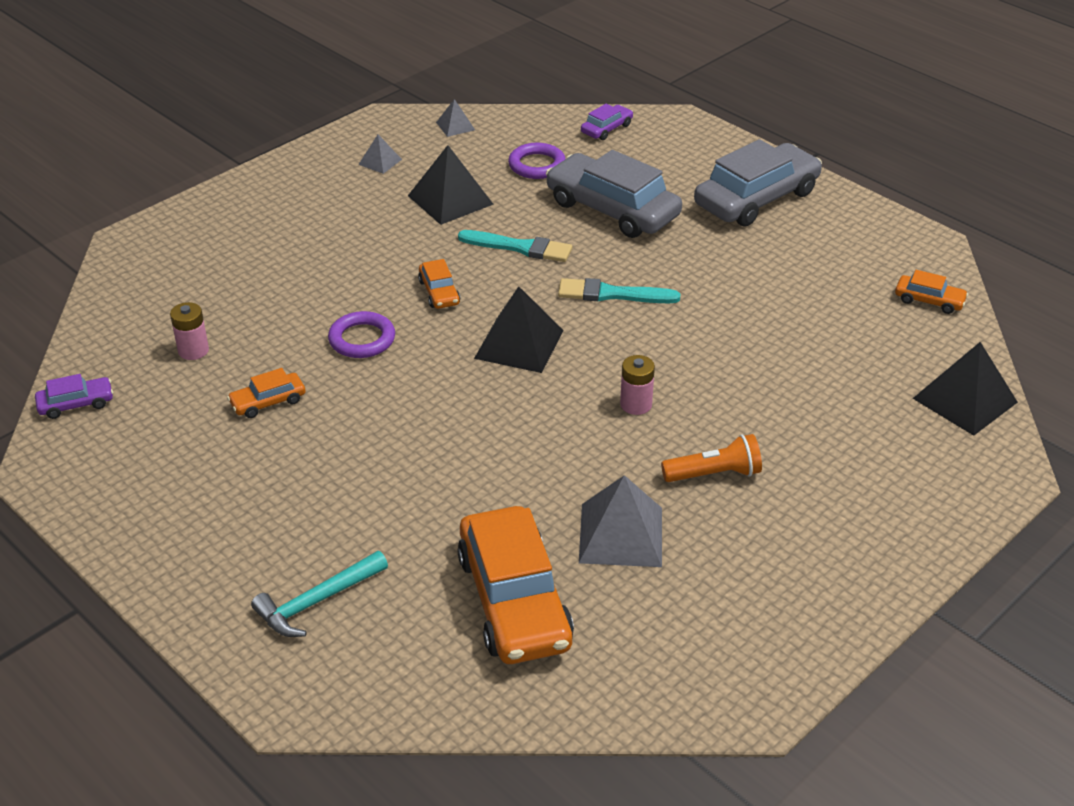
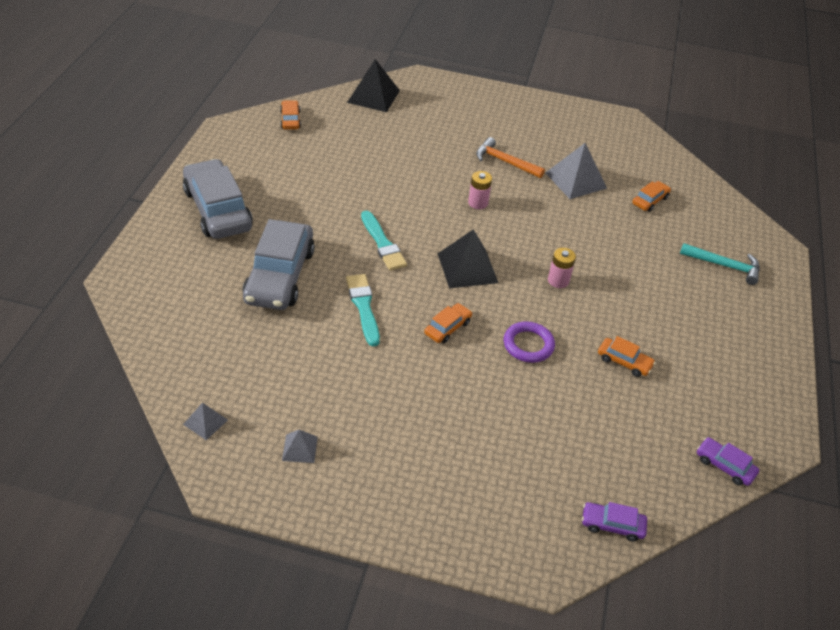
camera: 125 degrees left, 5 degrees up
(193, 350) = (619, 432): pink battery -> pink battery (558, 280)
(450, 200) = (328, 372): black pyramid -> none
(514, 600) = (650, 201): orange car -> orange car, size x0.46
(537, 165) = (242, 340): purple ring -> none
(606, 129) = (156, 318): purple car -> purple car (612, 525)
(714, 474) = (505, 162): orange flashlight -> orange hammer
(756, 198) = (218, 209): grey car -> grey car turned 45 degrees clockwise

